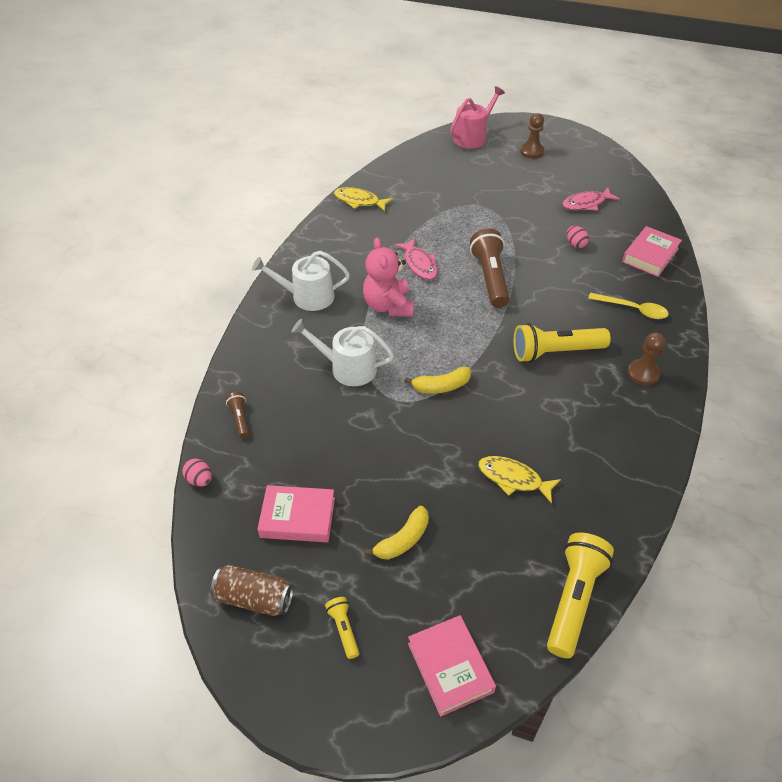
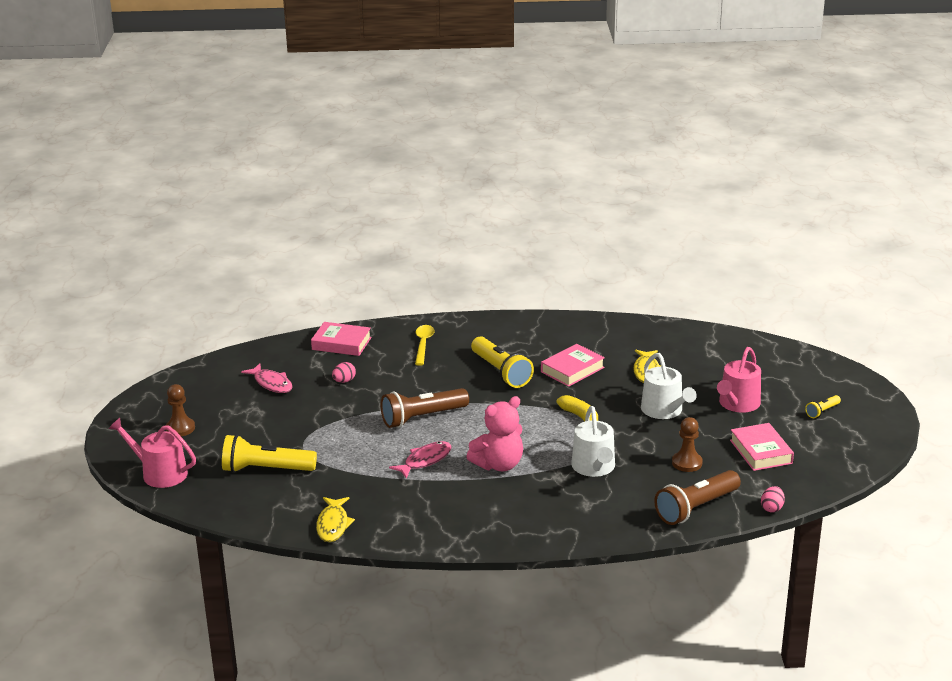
camera: 110 degrees left, 20 degrees down
(240, 419) = (696, 508): brown flashlight -> brown flashlight, size x2.09
(254, 598) = (837, 451): brown can -> none
(307, 296) = (516, 516): white watering can -> white watering can (664, 411)
(402, 540) = (737, 404): yellow banana -> pink watering can
(450, 667) = (807, 370): pink book -> pink book (572, 370)
(574, 599) = (721, 337): yellow flashlight -> yellow flashlight (266, 469)
(643, 373) = (499, 333): brown pawn -> brown pawn (687, 463)

